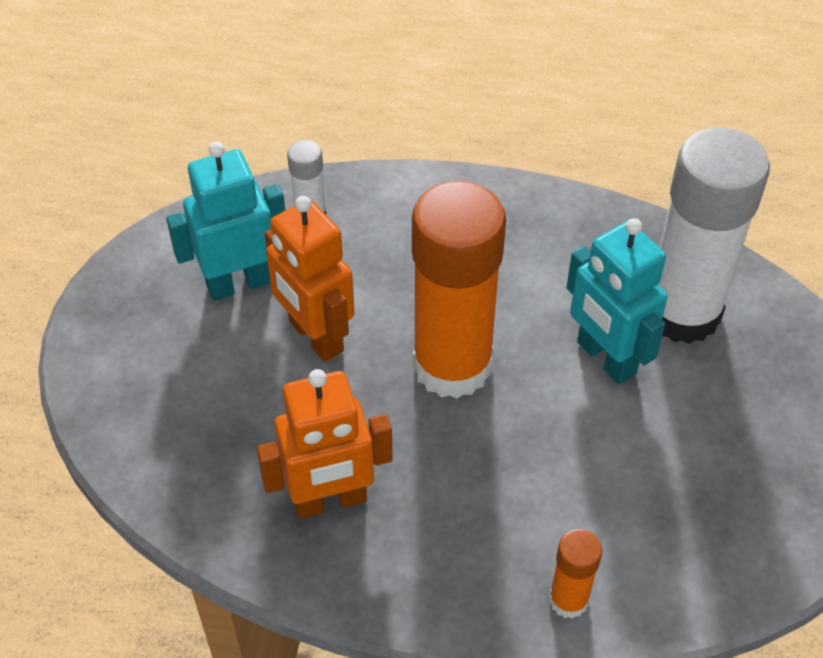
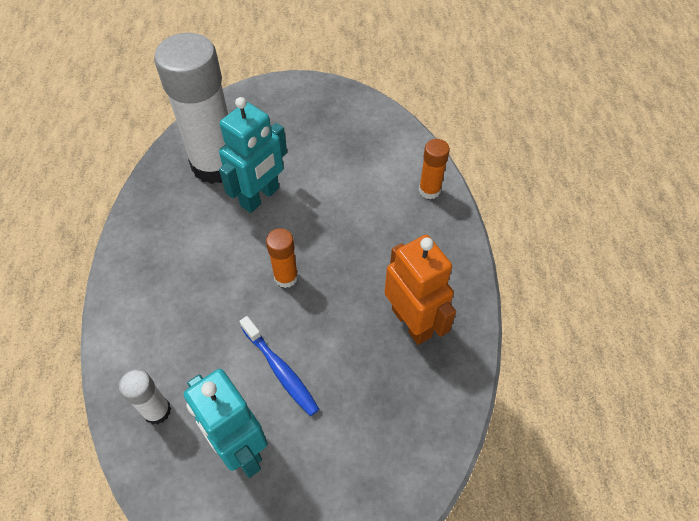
camera: 105 degrees left, 5 degrees up
(315, 336) = (281, 370): orange robot -> blue toothbrush
(452, 365) = (286, 277): orange glue stick -> orange glue stick, size x0.44

